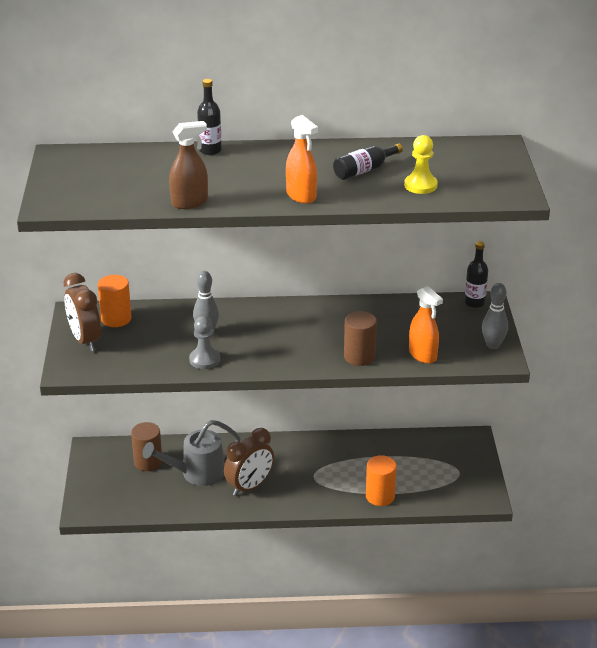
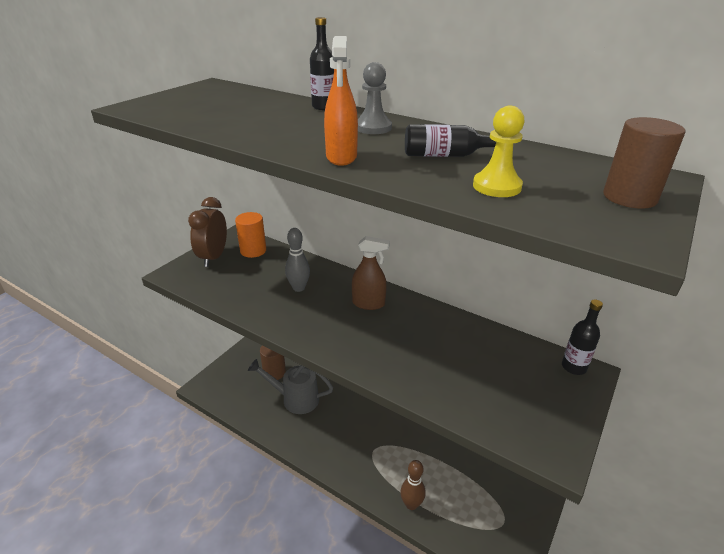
camera: 35 degrees right, 0 degrees up
(190, 202) = (231, 133): brown spray bottle -> brown spray bottle (368, 303)
(204, 360) = (269, 309): grey pawn -> grey pawn (373, 128)
(249, 486) = (319, 431): brown clock -> none
(359, 357) = (399, 371): brown cylinder -> brown cylinder (629, 197)
(380, 496) = (411, 504): orange cylinder -> brown bowling pin
(423, 355) = (466, 401): orange spray bottle -> none
(493, 345) = (559, 429): grey bowling pin -> none

